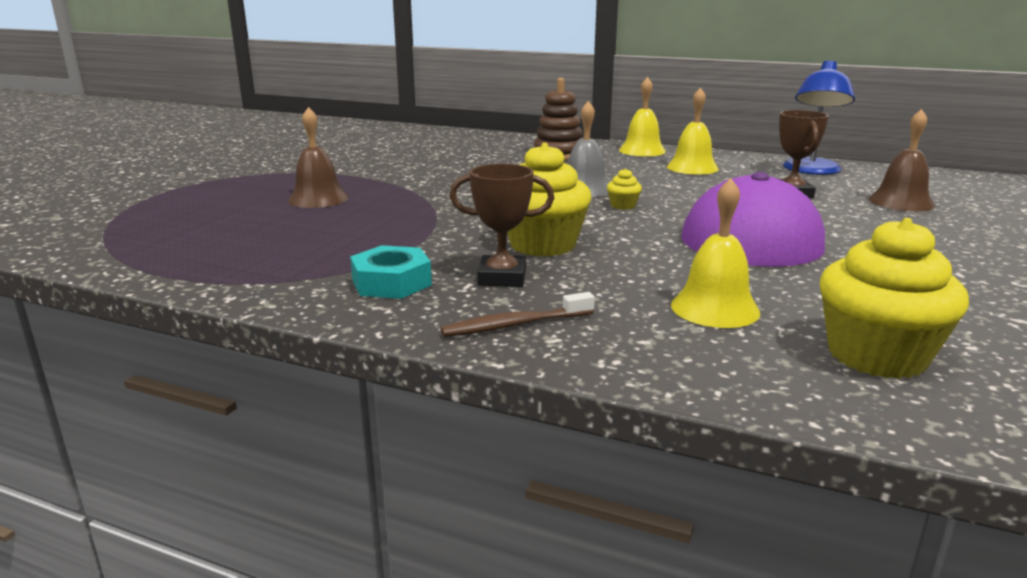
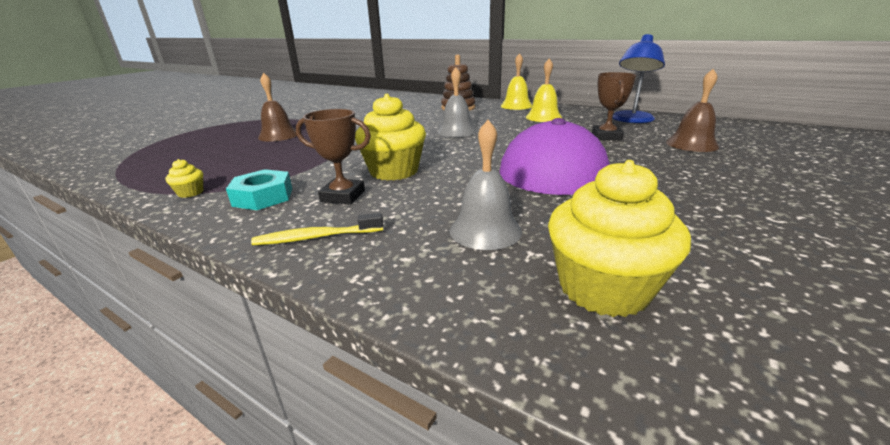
camera: 10 degrees right, 5 degrees up
(515, 325) = (316, 237): brown toothbrush -> yellow toothbrush
(623, 206) = (474, 143): yellow cupcake -> yellow cupcake (190, 193)
(715, 308) = (485, 230): yellow bell -> grey bell

